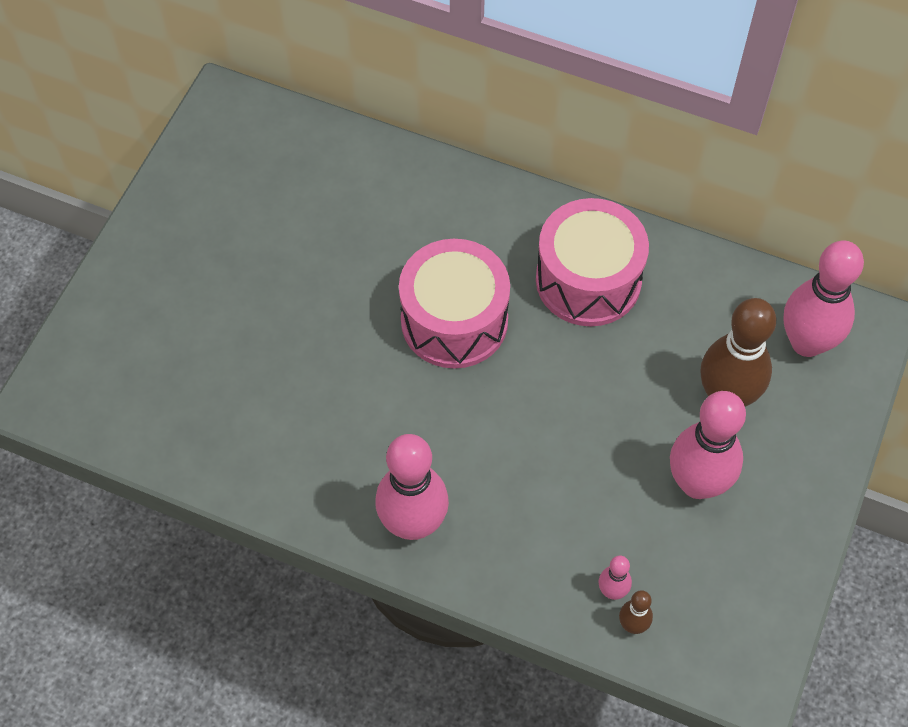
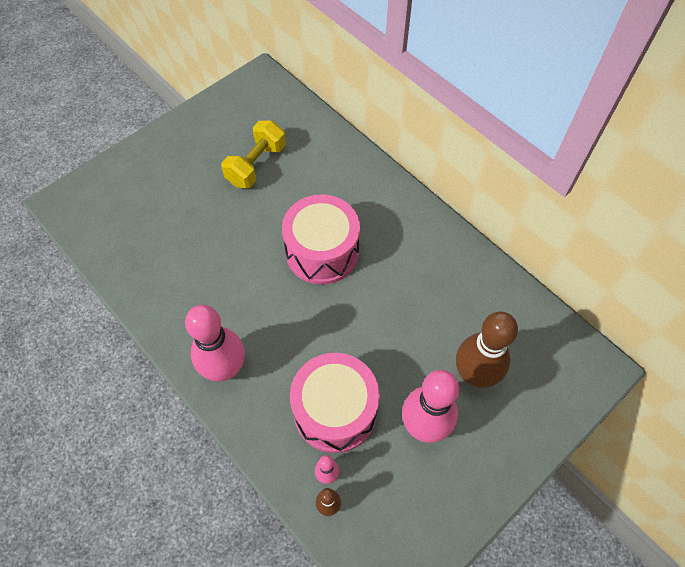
camera: 25 degrees right, 0 degrees up
(295, 236) = (256, 165): none -> yellow dumbbell
(588, 280) = (420, 260): pink drum -> pink drum (335, 411)
(807, 342) = (549, 361): pink bowling pin -> none

